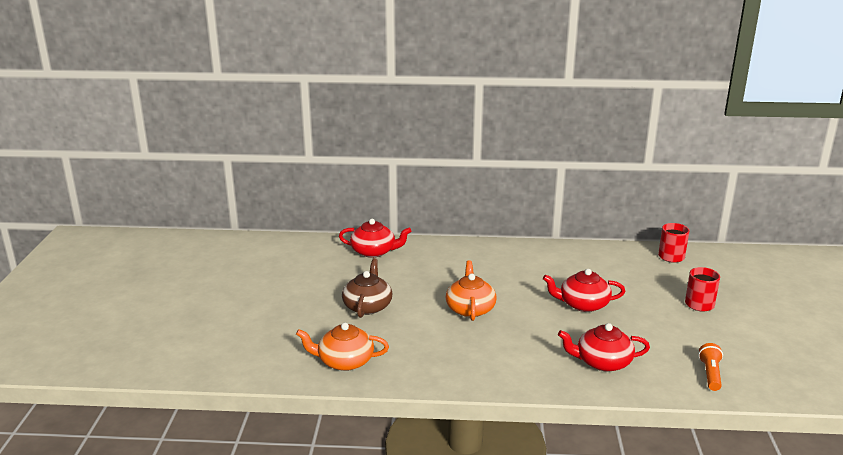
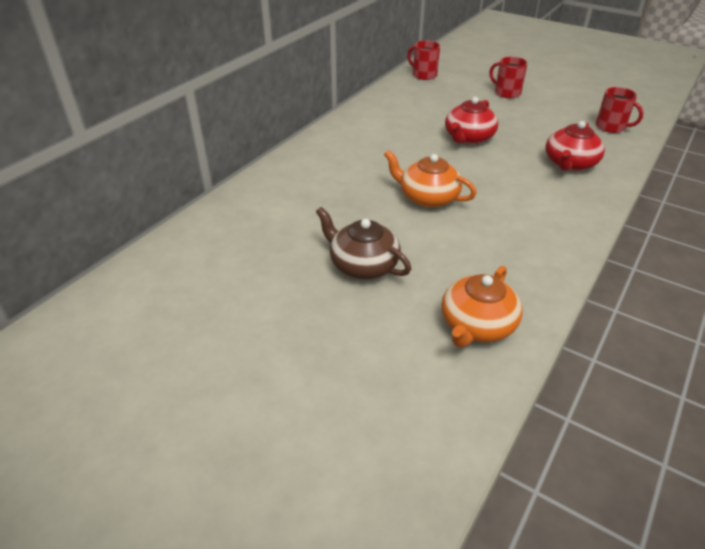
camera: 60 degrees left, 15 degrees up
(374, 251) = (238, 217): red teapot -> none
(710, 374) = (611, 127): orange flashlight -> red mug

